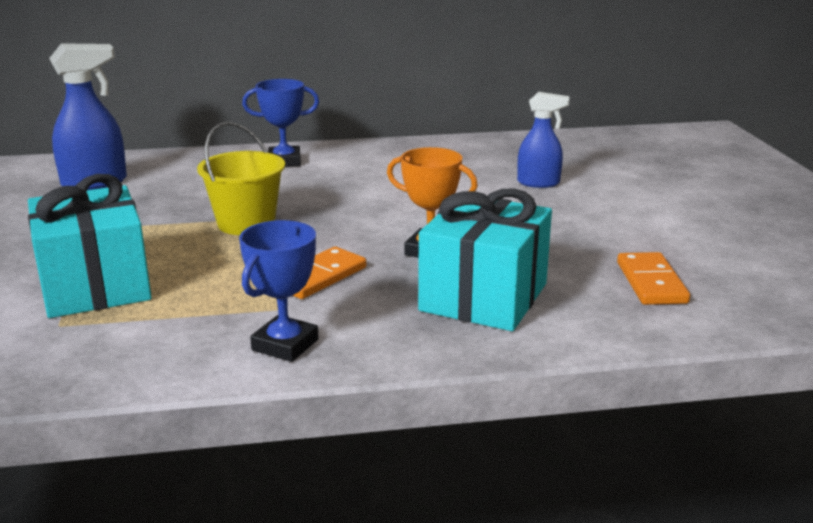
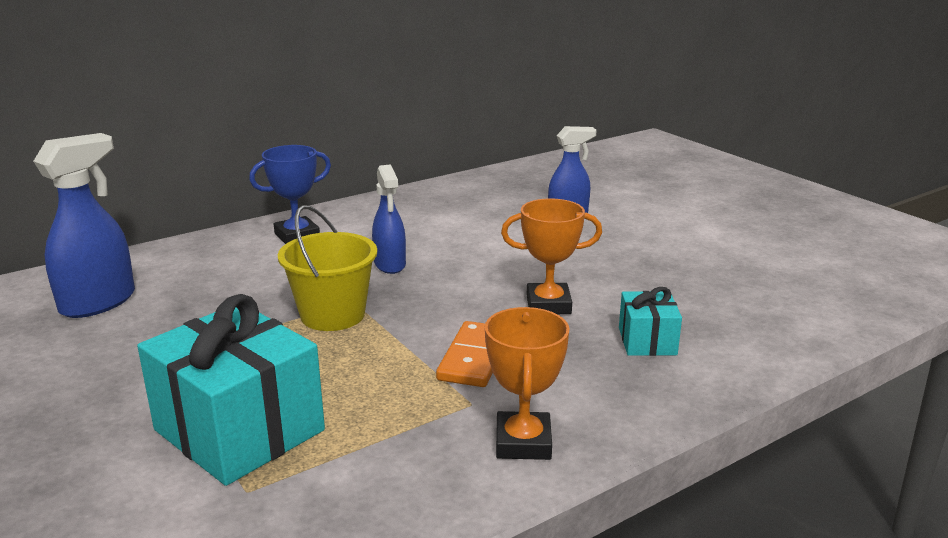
camera: 25 degrees left, 0 degrees up
(285, 345) = (523, 442): blue trophy -> orange trophy
(333, 195) = (390, 265): none -> blue spray bottle
(484, 297) = (647, 341): turquoise gift -> turquoise gift, size x0.50
(651, 282) = (762, 293): orange domino -> none

